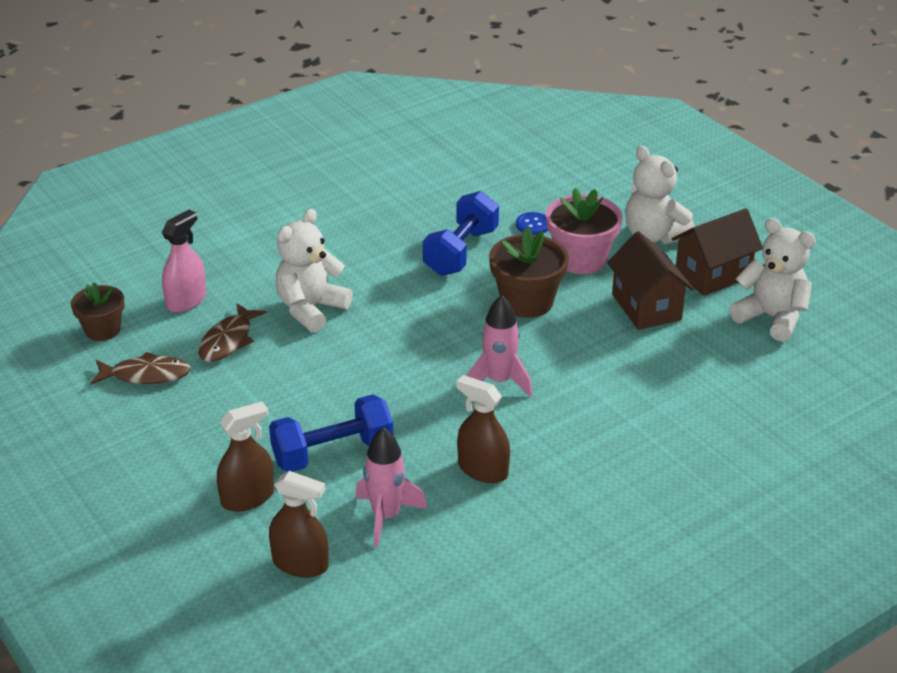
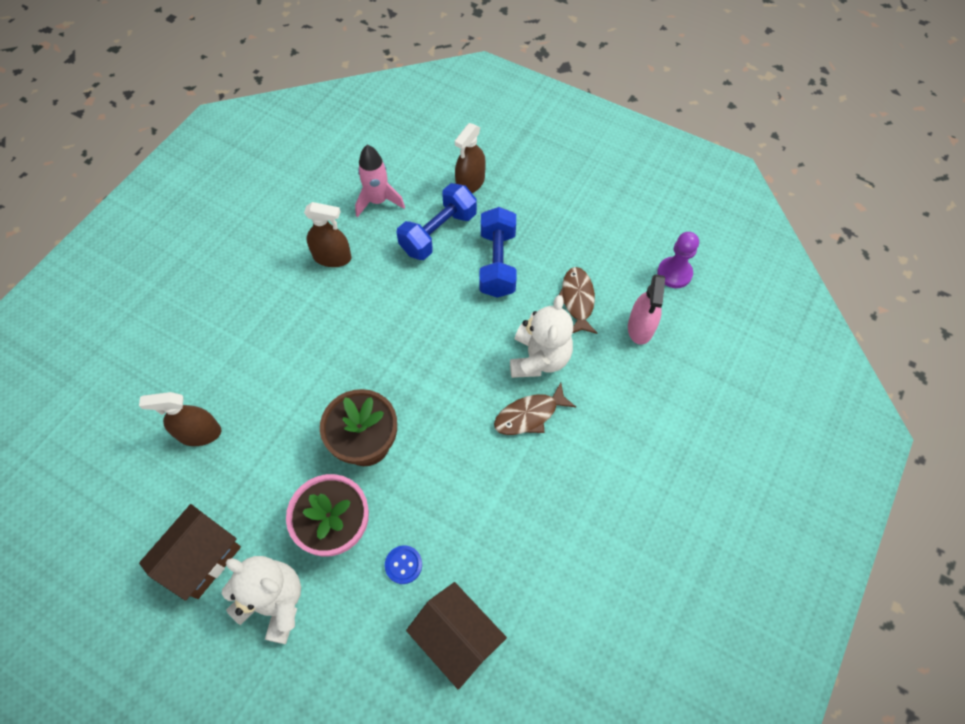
camera: 155 degrees right, 25 degrees up
(102, 330) = (674, 273): brown flower pot -> purple pawn
(146, 375) = (608, 247): brown fish -> brown fish (529, 415)
(300, 564) = (411, 155): brown spray bottle -> brown spray bottle (199, 433)
(461, 252) = (454, 488): blue dumbbell -> blue dumbbell (497, 263)
(499, 381) = (353, 341): pink rocket -> none
(646, 307) = (257, 481): brown house -> brown house (457, 638)
(771, 318) = (138, 514): white teddy bear -> none

